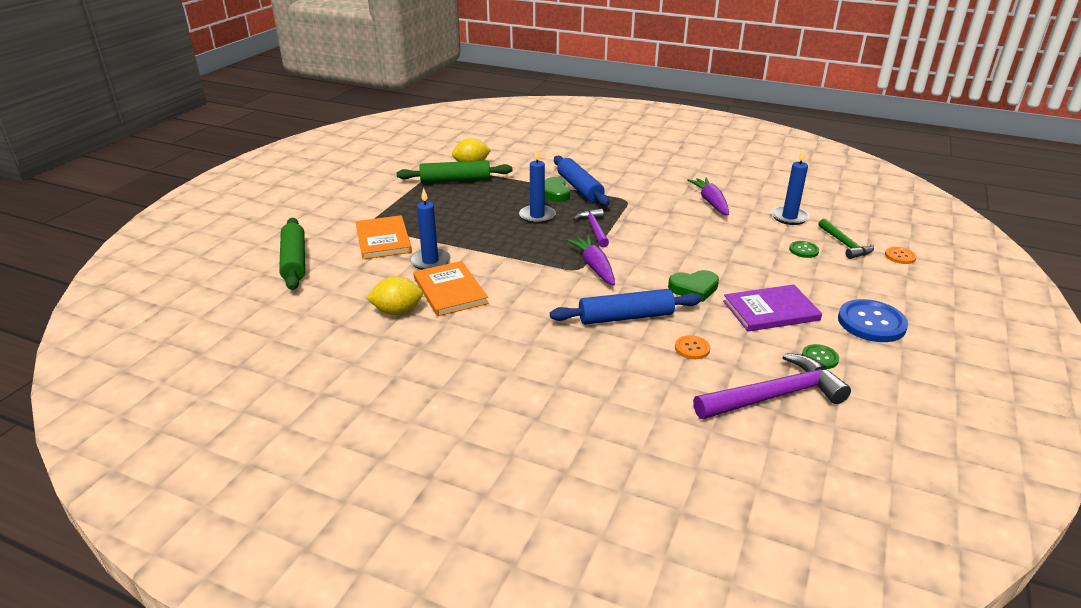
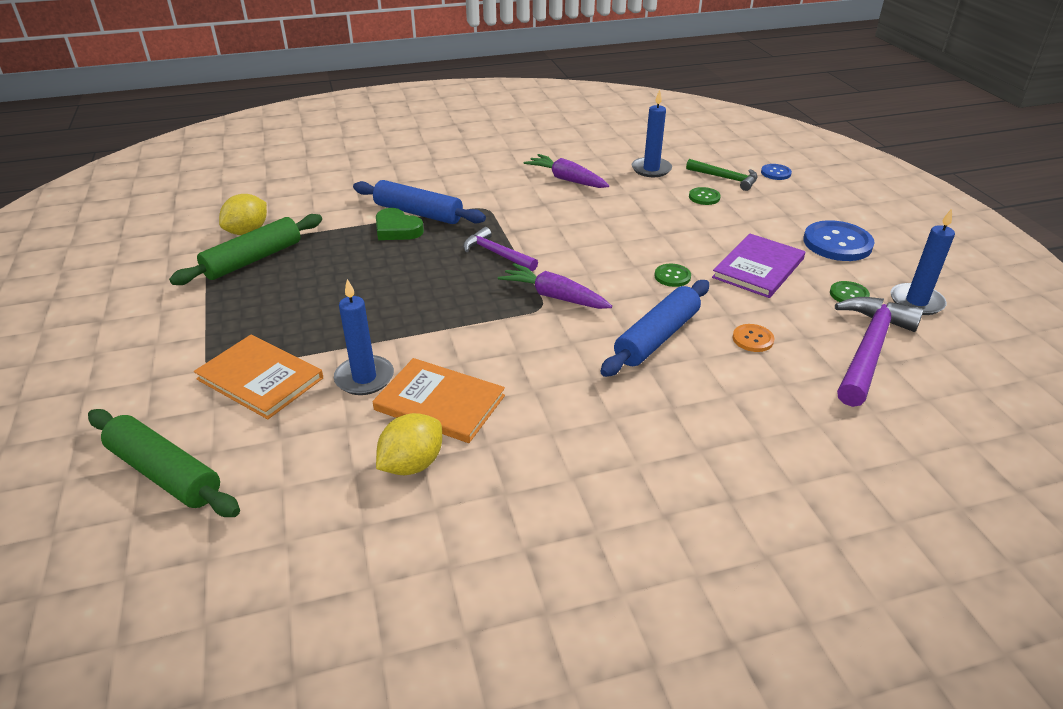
camera: 40 degrees left, 5 degrees up
(537, 216) = (415, 264): blue candle -> blue candle (916, 302)
(694, 288) = (672, 276): green heart -> green button
(900, 256) = (775, 173): orange button -> blue button

